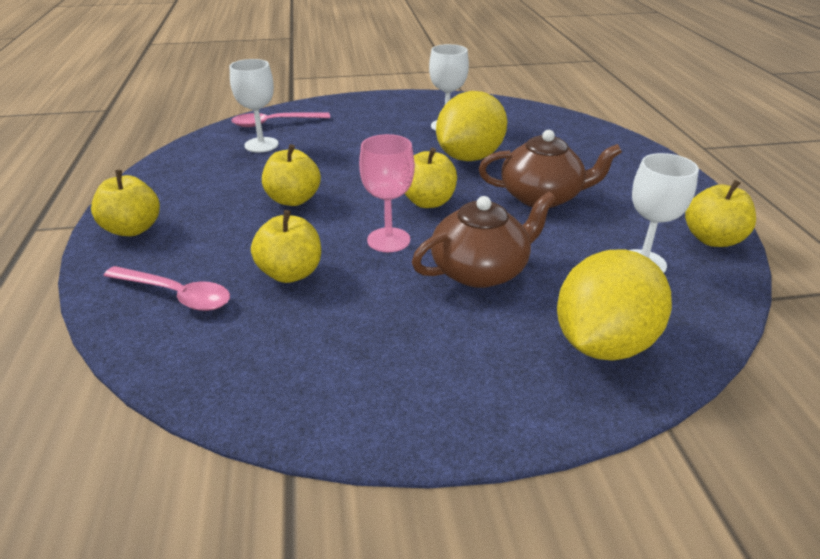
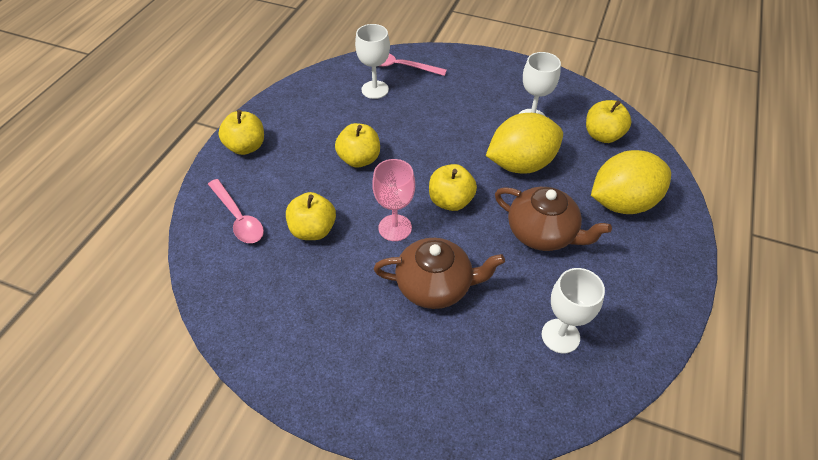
camera: 30 degrees right, 15 degrees up
(603, 343) = (464, 389): yellow lemon -> yellow lemon (622, 203)
(712, 239) = (643, 340): yellow apple -> yellow apple (602, 135)

